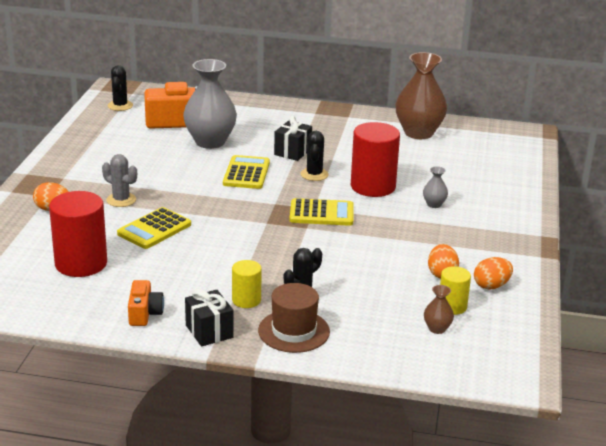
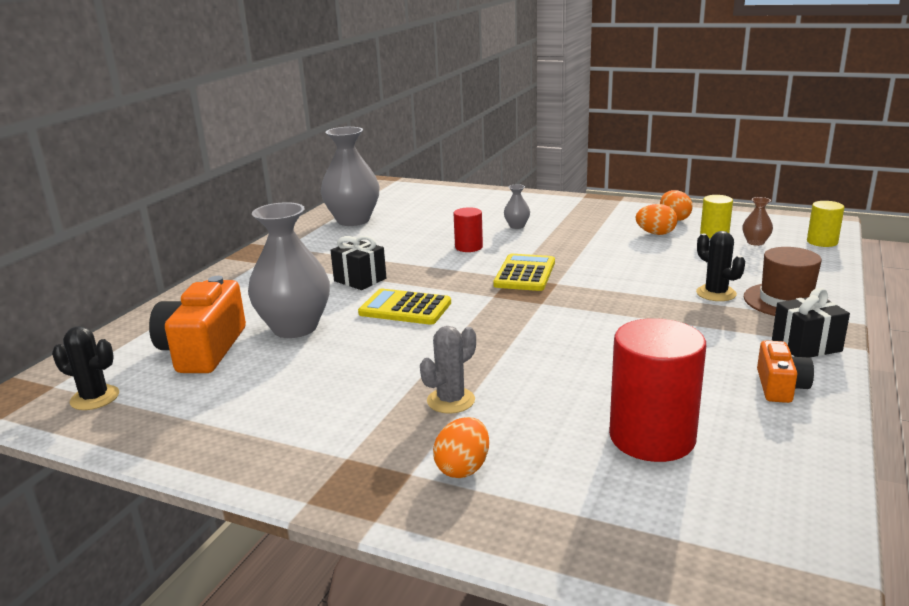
camera: 75 degrees left, 5 degrees down
(144, 313) = (780, 386): orange camera -> orange camera turned 90 degrees clockwise
(154, 229) = (549, 375): yellow calculator -> none
(246, 300) = (728, 322): yellow cylinder -> yellow cylinder (822, 242)
(314, 174) = (427, 272): black cactus -> none
(373, 186) = (468, 247): red cylinder -> red cylinder, size x0.54
(418, 133) = (353, 220): brown vase -> grey vase

